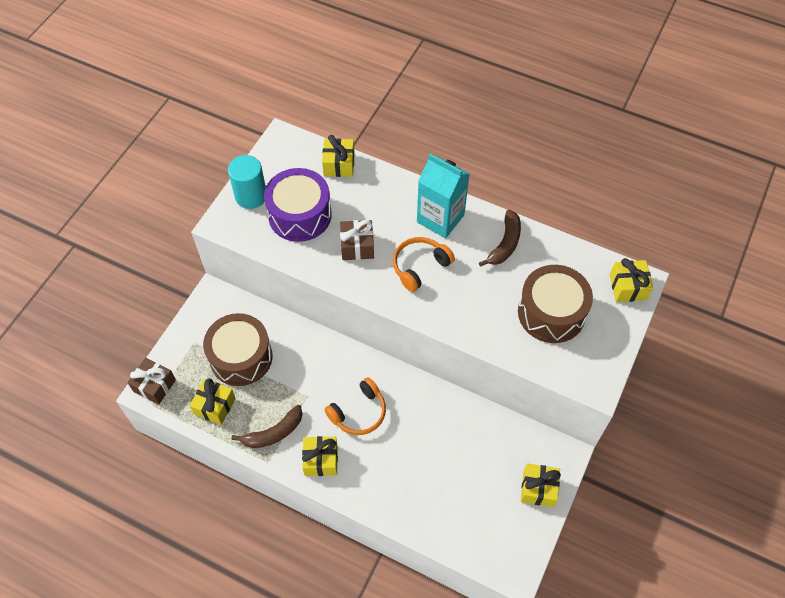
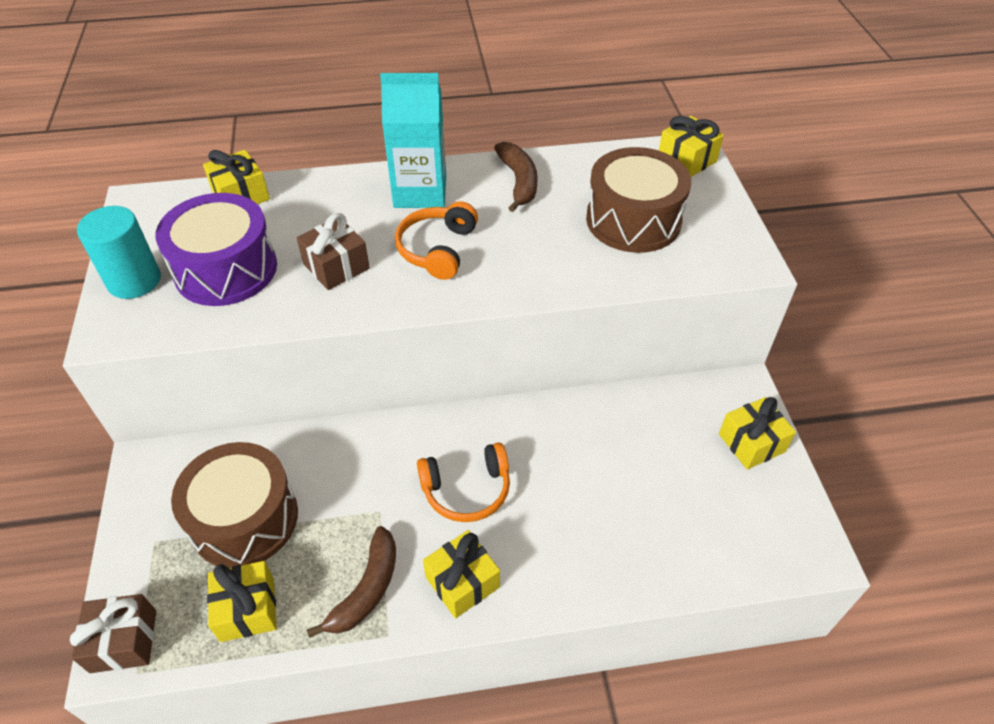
camera: 35 degrees left, 10 degrees down
(359, 412) = (467, 490): orange headphones -> orange headphones turned 60 degrees clockwise

